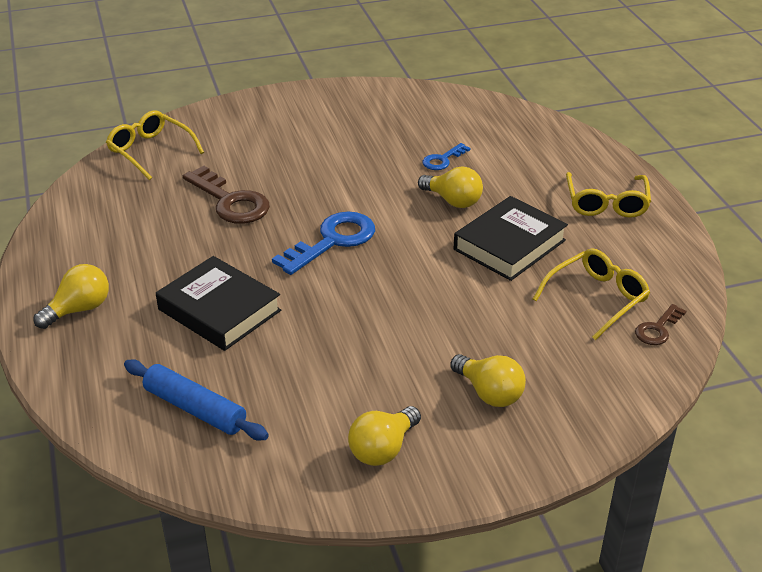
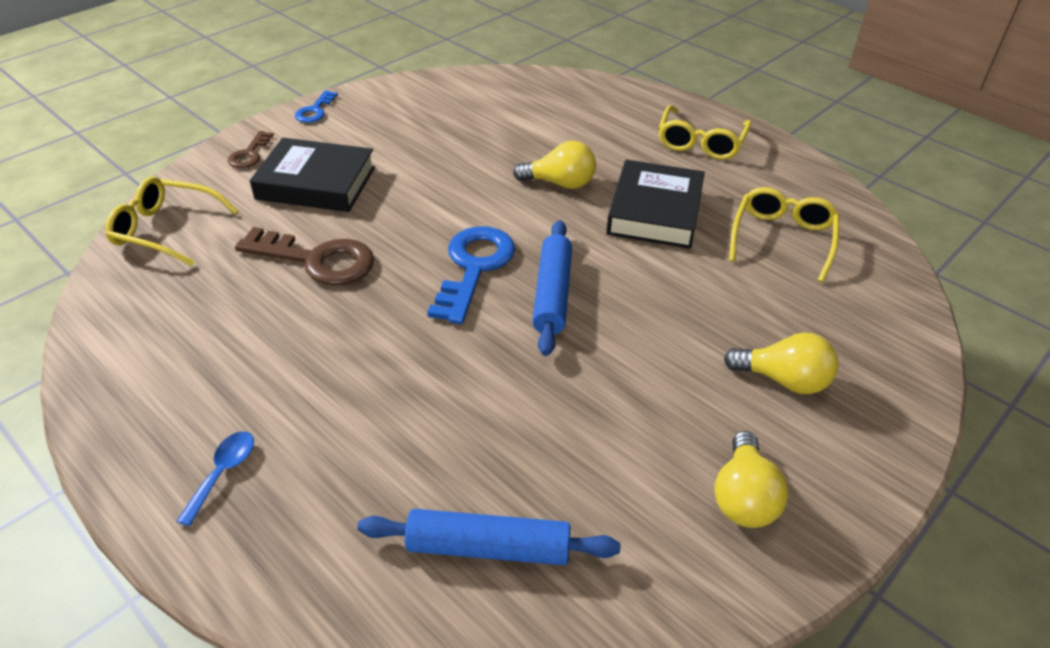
camera: 30 degrees left, 5 degrees up
(79, 309) = (223, 473): yellow light bulb -> blue spoon
(219, 310) = (412, 400): black book -> black book (316, 183)
(373, 277) = (552, 294): none -> blue rolling pin
(442, 160) = (512, 144): blue key -> blue key (315, 111)
(606, 203) = (701, 142): yellow glasses -> yellow glasses turned 45 degrees clockwise
(657, 329) = (860, 250): brown key -> brown key (249, 154)

